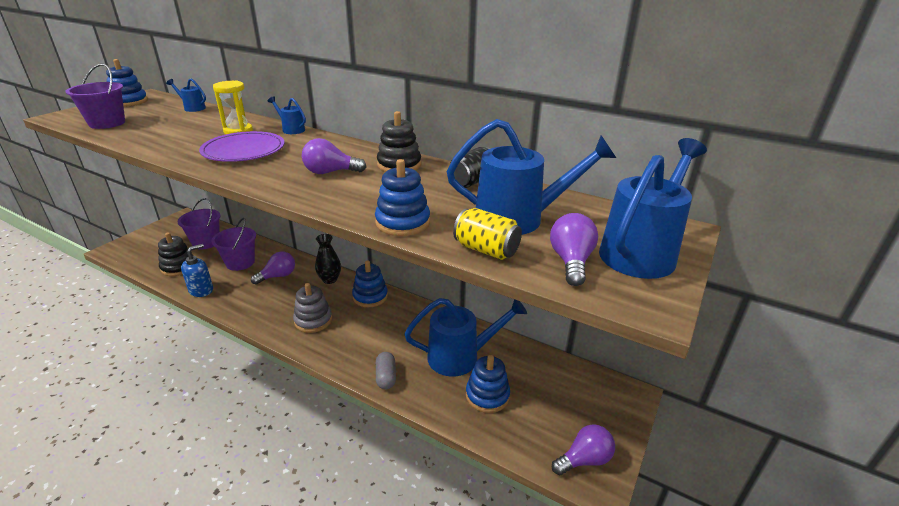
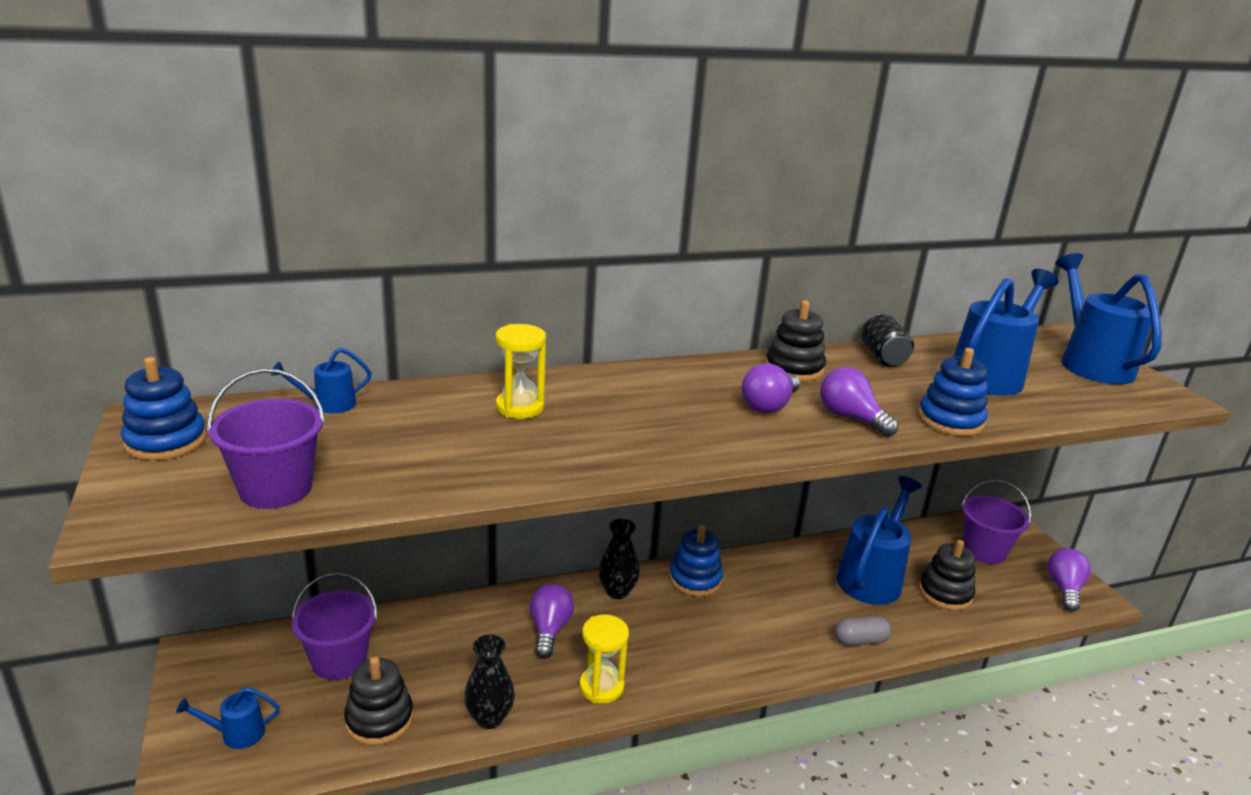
camera: 50 degrees left, 5 degrees down
(201, 290) = (489, 718): blue soap dispenser -> black vase
(240, 262) = (460, 649): purple bucket -> purple bucket (984, 551)
(243, 150) = (612, 427): purple plate -> none
(250, 308) = (601, 687): none -> yellow hourglass
(291, 129) = (572, 376): blue watering can -> blue watering can (236, 734)
(313, 320) = (695, 645): grey stacking toy -> none
(386, 377) = (860, 640): grey capsule -> grey capsule turned 45 degrees counterclockwise
(486, 250) = (1041, 410): yellow can -> none
(487, 395) = (945, 593): blue stacking toy -> black stacking toy
(571, 262) = (1088, 391): purple light bulb -> purple light bulb (850, 418)

